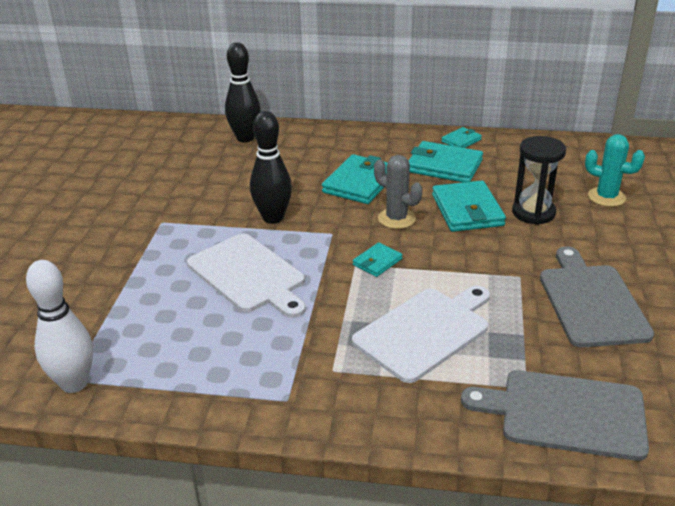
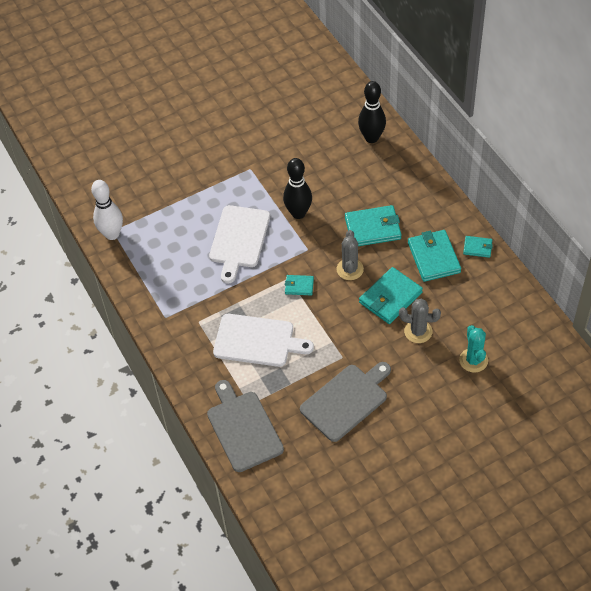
camera: 55 degrees right, 20 degrees up
(533, 213) = (418, 331): black hourglass -> grey cactus

